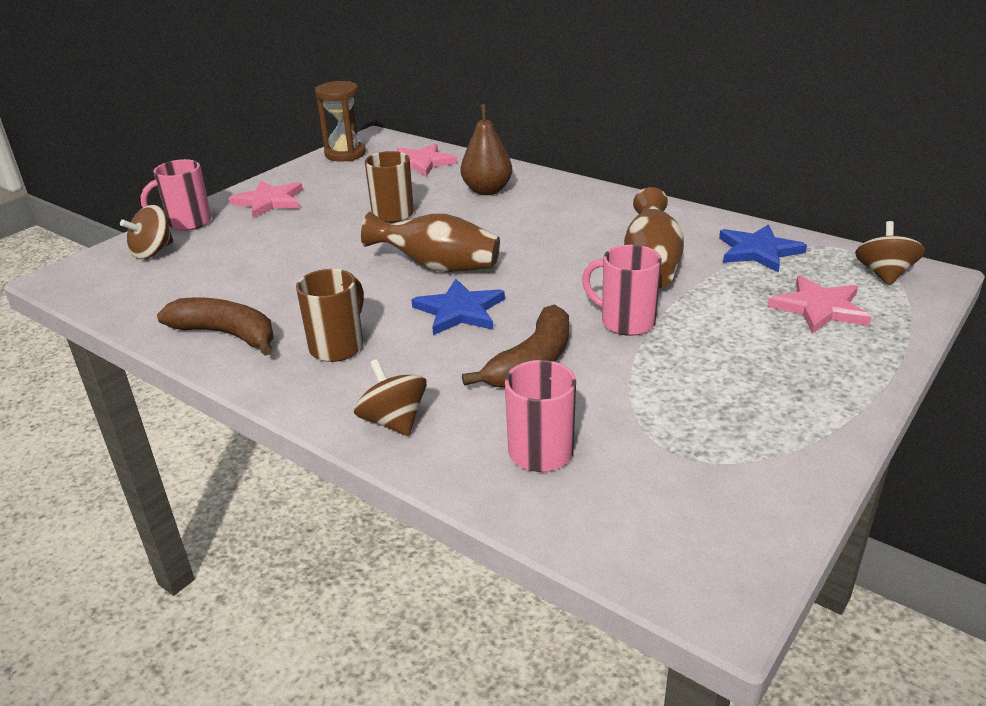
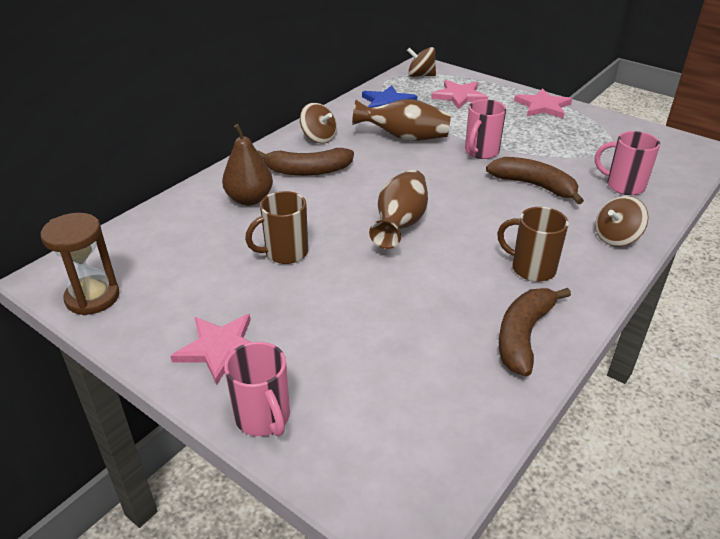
camera: 90 degrees left, 5 degrees up
(153, 252) = (343, 436): brown spinning top -> brown spinning top (319, 138)
(421, 163) = (157, 239): pink star -> pink star (543, 106)
(459, 311) = (471, 213): blue star -> none
(549, 212) = (307, 171): none -> brown banana

